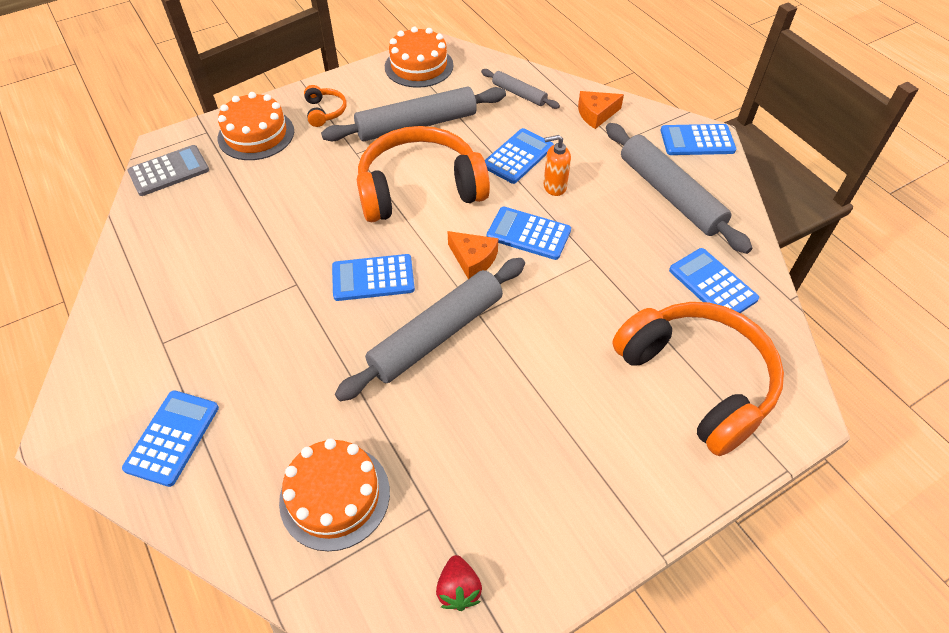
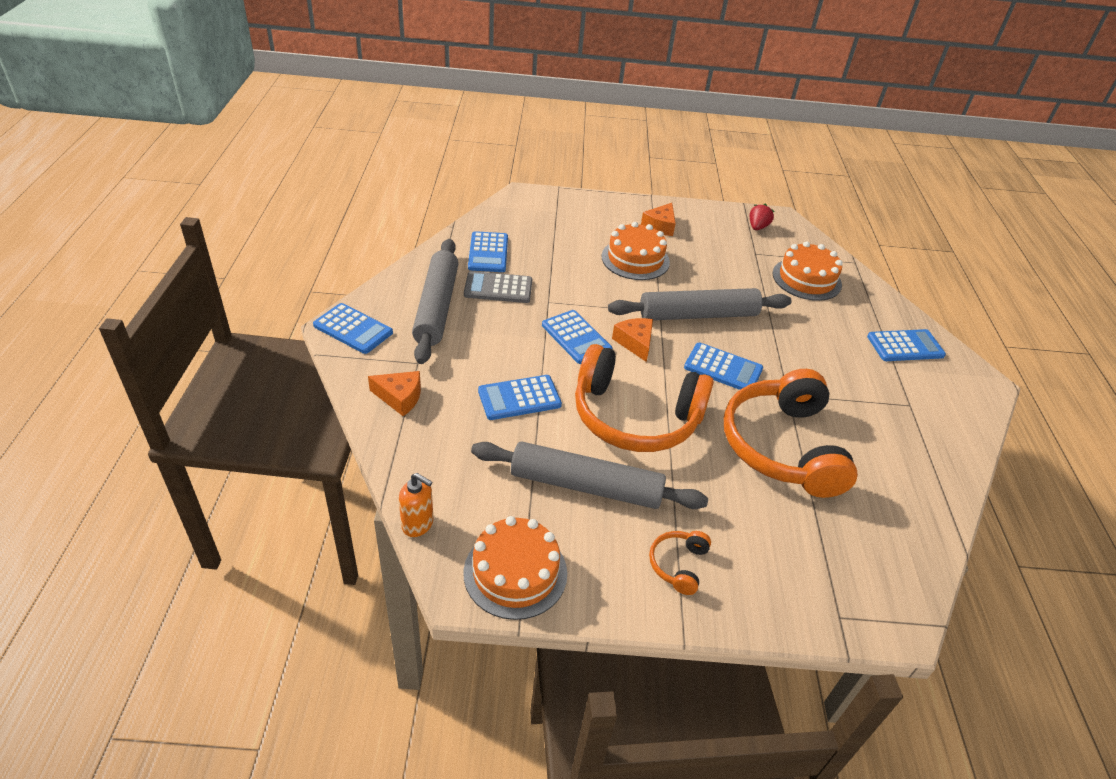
camera: 150 degrees left, 10 degrees down
(169, 171) = (894, 578): grey calculator -> grey calculator (498, 288)
(172, 437) = (905, 346): blue calculator -> blue calculator turned 150 degrees counterclockwise
(256, 134) = (777, 576): orange cake -> orange cake (635, 259)
(519, 94) = (444, 462): grey rolling pin -> none
(554, 187) = (517, 358): orange soap dispenser -> orange soap dispenser (418, 524)
(590, 477) = (660, 226): none -> orange cheese
(697, 380) = (559, 227): orange headphones -> orange headphones (782, 446)

